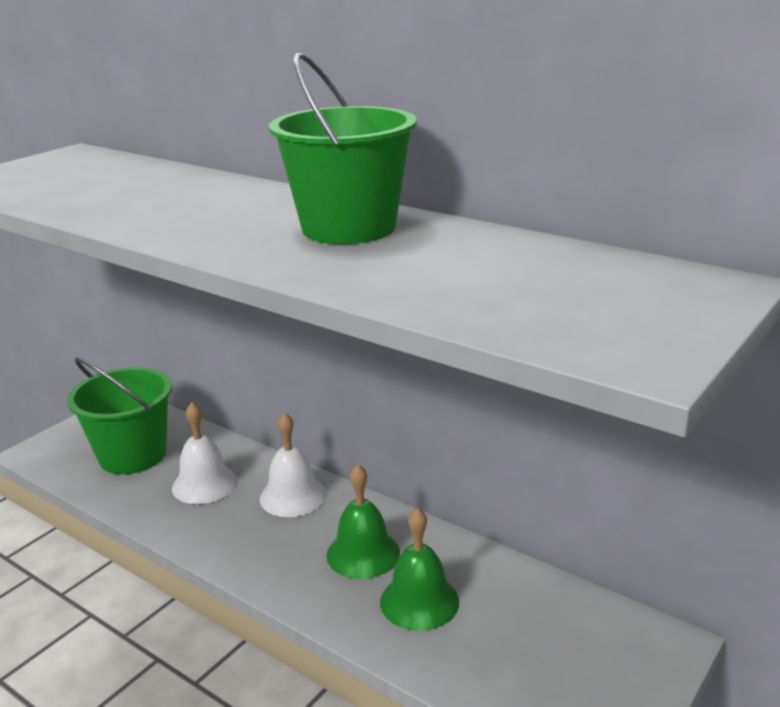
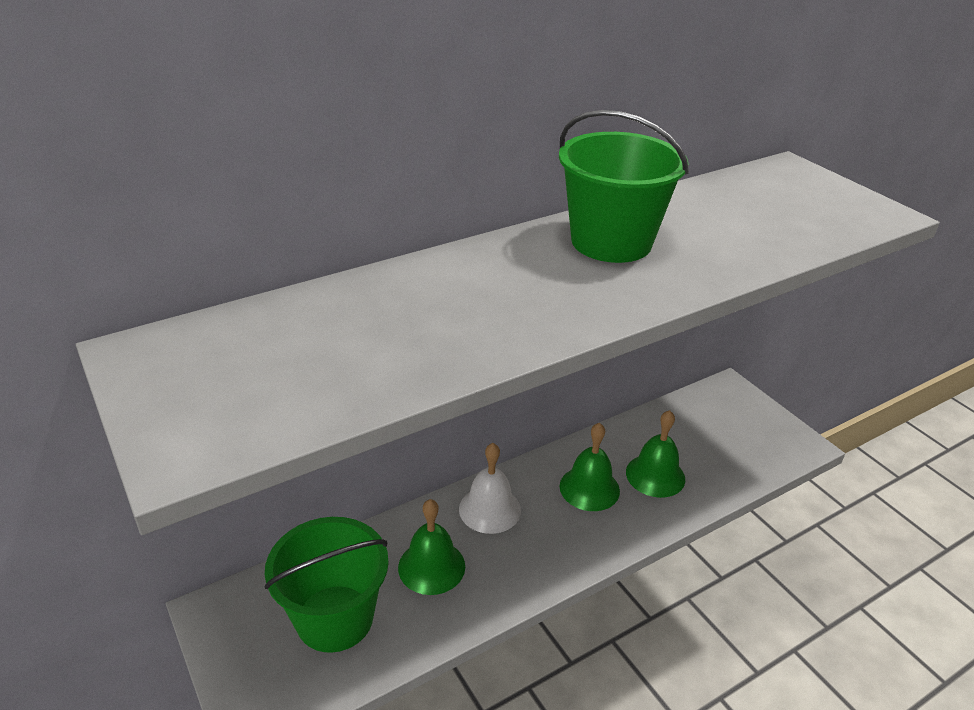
camera: 70 degrees left, 10 degrees up
(204, 484) = (431, 566): white bell -> green bell

